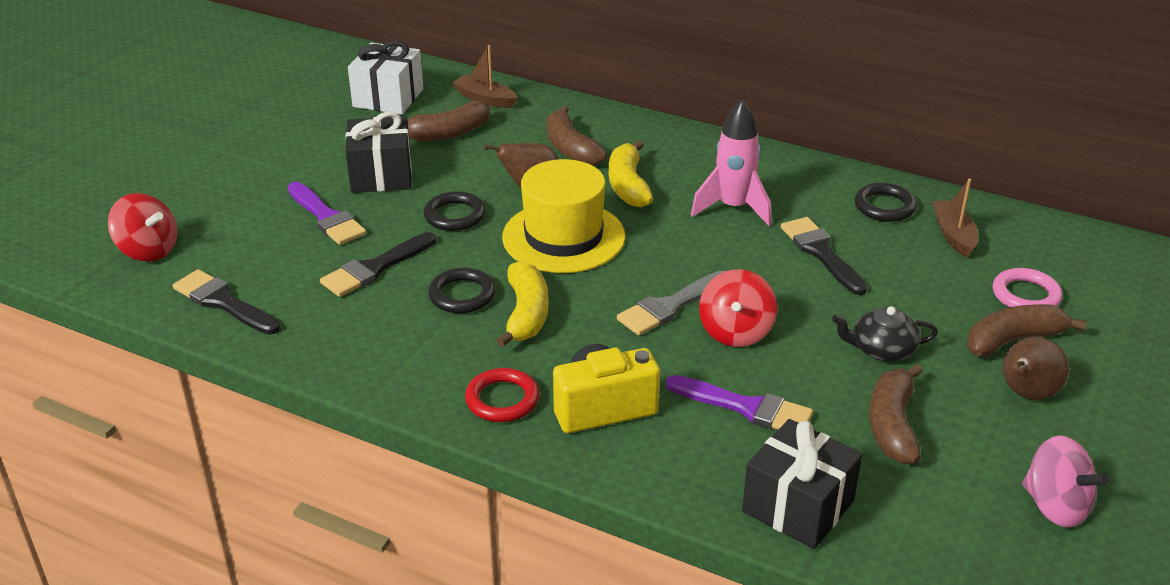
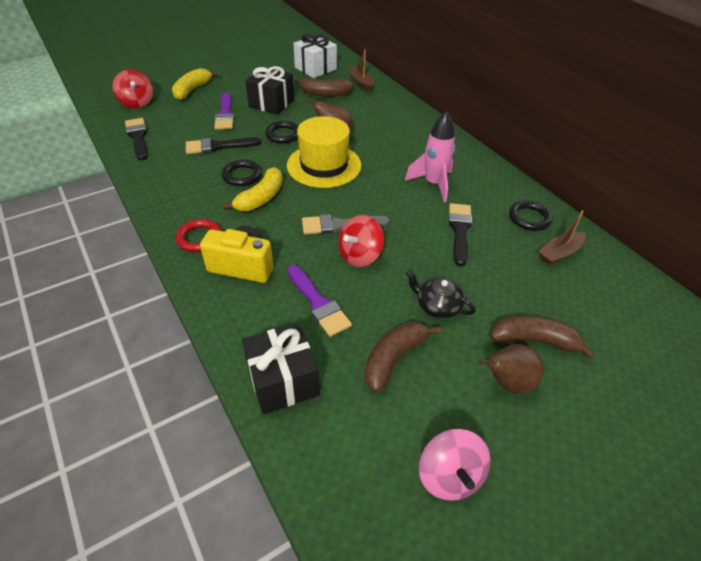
camera: 30 degrees right, 10 degrees up
(571, 148) = (377, 121): brown banana -> none
(628, 185) = (387, 151): yellow banana -> yellow banana (192, 90)
(953, 235) = (559, 253): brown boat -> brown boat turned 150 degrees counterclockwise
(1026, 295) = (573, 314): pink ring -> none

